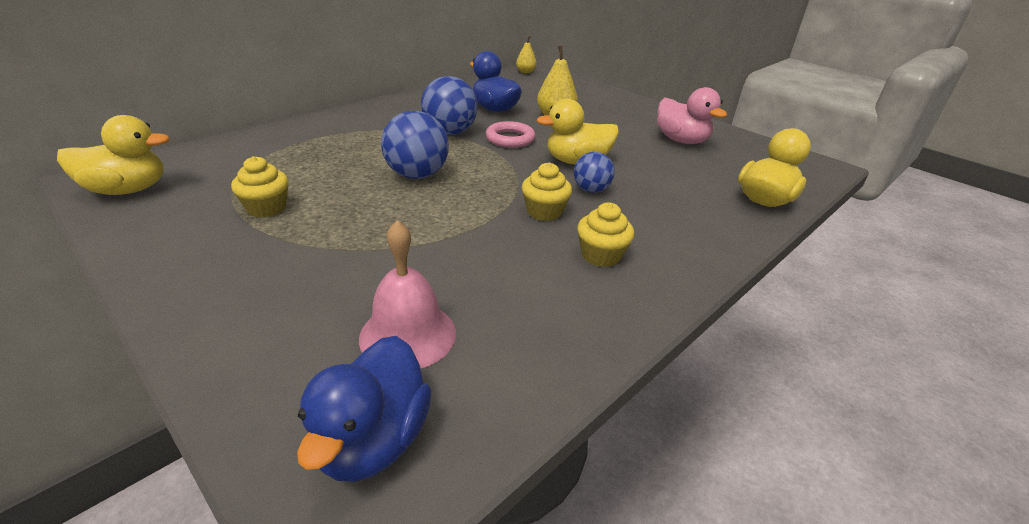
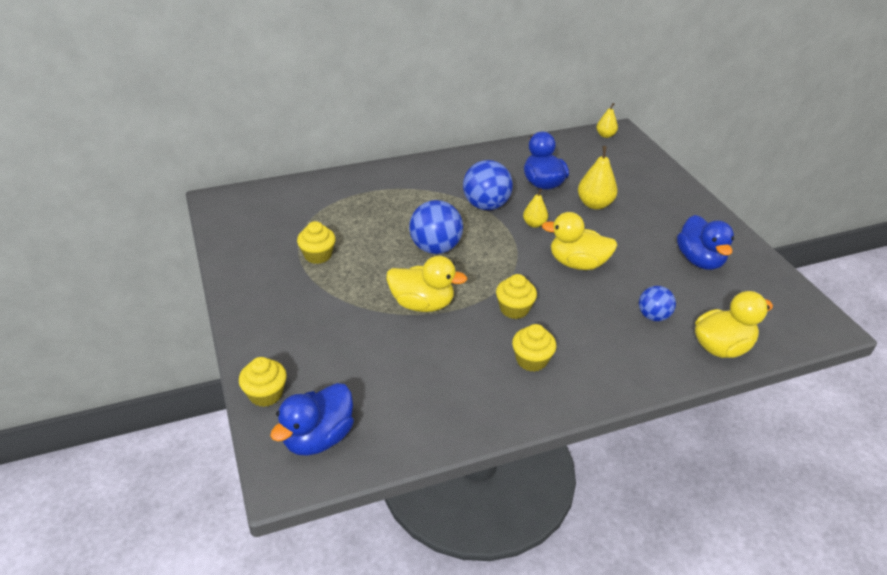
camera: 25 degrees right, 5 degrees up
(127, 190) = (237, 217): yellow duck -> yellow duck (422, 304)
(249, 400) = (265, 394): none -> yellow cupcake
(408, 335) = (365, 381): pink bell -> none
(510, 139) = (534, 224): pink ring -> yellow pear
(591, 190) = (568, 297): blue ball -> blue ball (653, 316)
(681, 140) = (699, 260): pink duck -> blue duck

